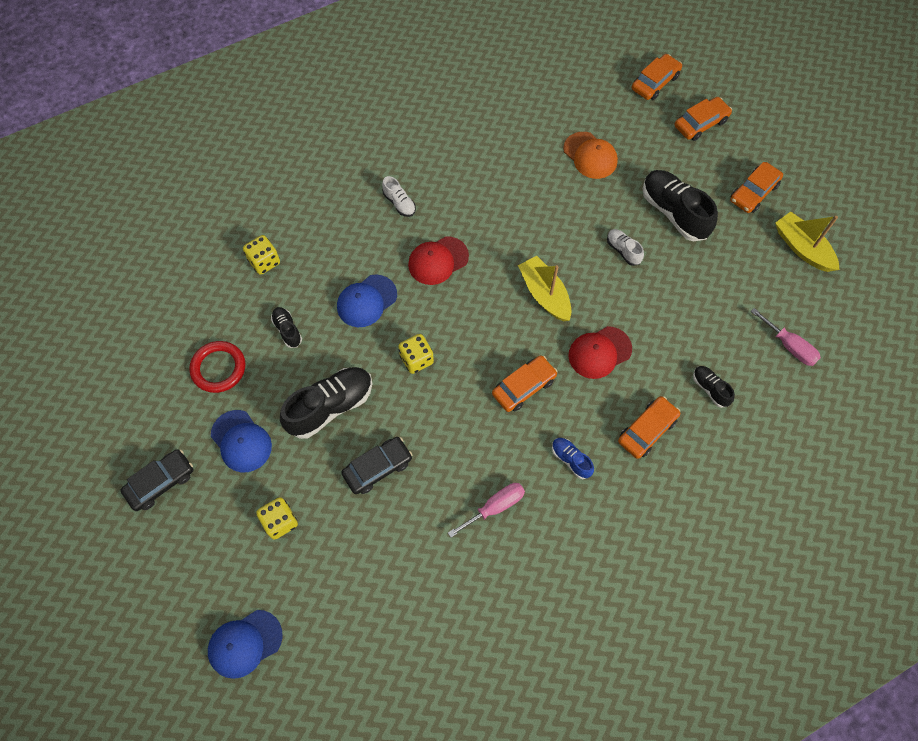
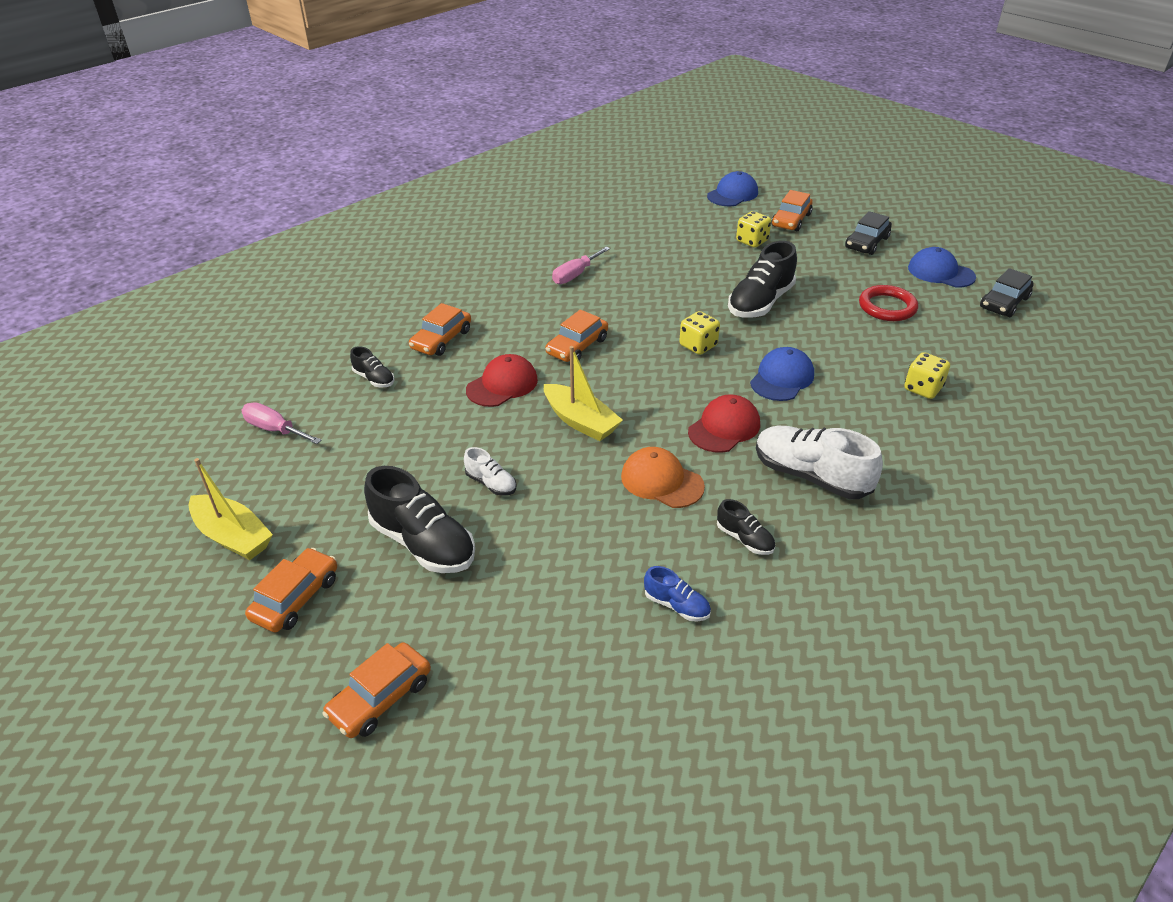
camera: 165 degrees right, 25 degrees down
(241, 441) = (822, 272): blue cap -> blue cap (940, 272)
(287, 330) = (846, 342): black shoe -> black shoe (744, 539)
(378, 468) = (691, 278): black car -> black car (1004, 303)
(399, 203) = (811, 476): white shoe -> white shoe, size x1.99
(571, 460) = (514, 310): blue shoe -> blue shoe (676, 605)
(590, 155) = (565, 597): orange cap -> orange cap (661, 481)
(655, 82) = (472, 765): orange car -> orange car (791, 220)

